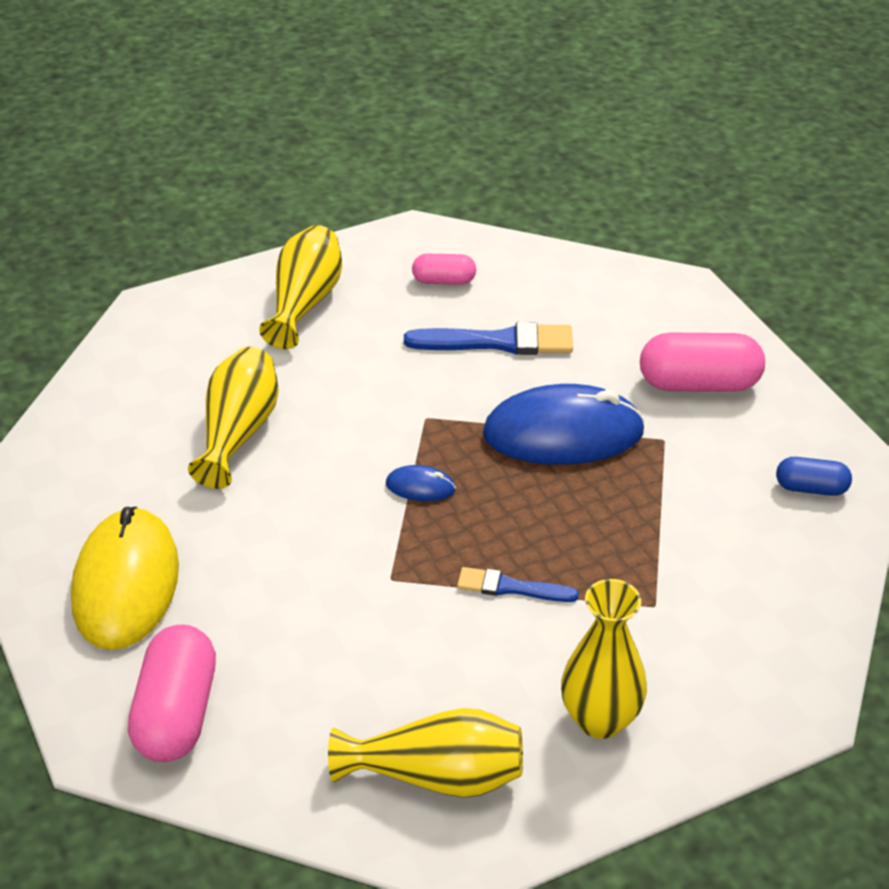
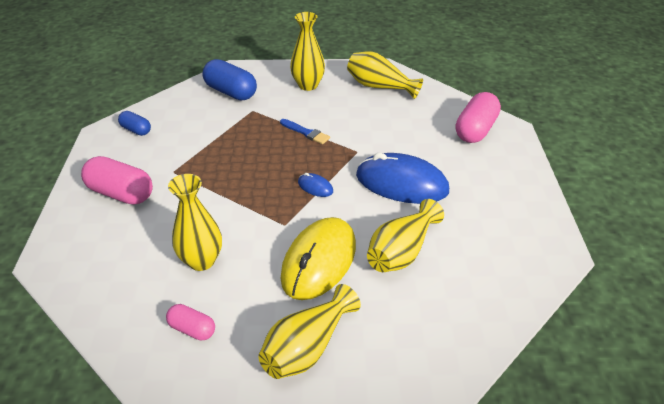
camera: 155 degrees left, 0 degrees up
(126, 584) = (489, 186): yellow mouse -> yellow mouse (319, 261)
(498, 342) = (201, 260): blue brush -> yellow vase
(563, 433) = (219, 190): blue mouse -> blue mouse (401, 183)
(742, 637) = (231, 92): none -> blue capsule

